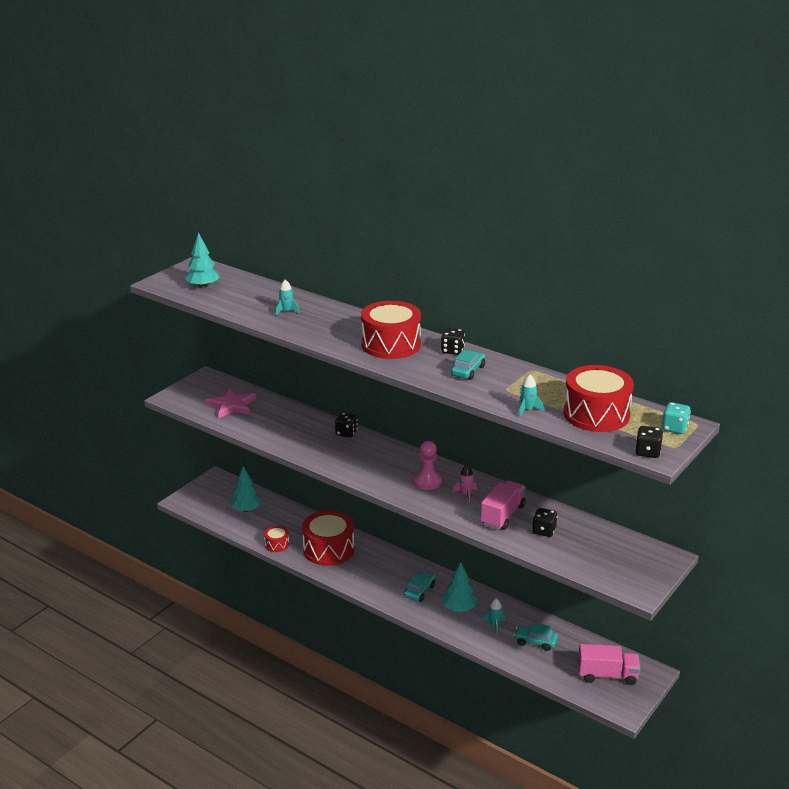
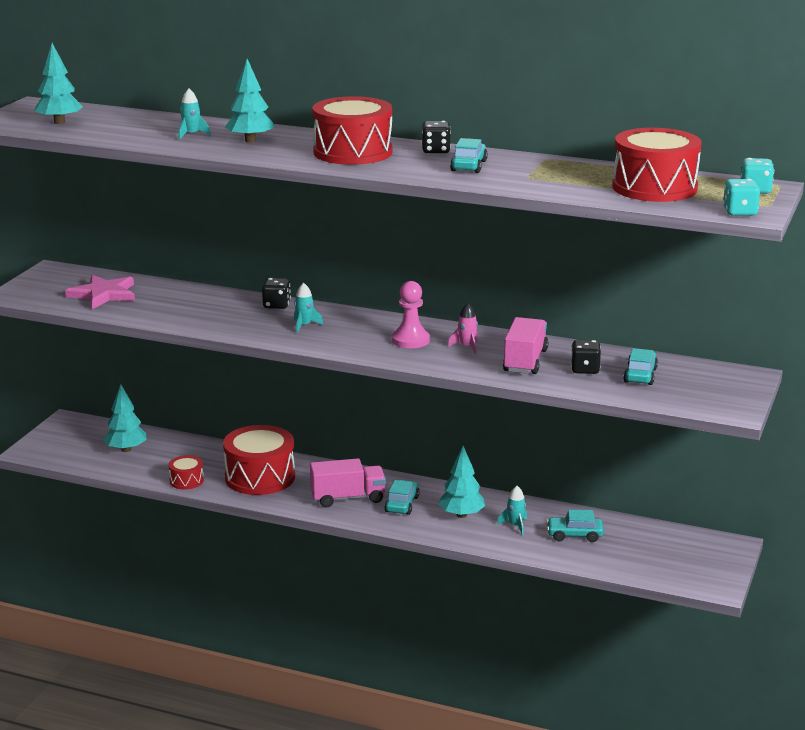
camera: 15 degrees left, 5 degrees down
(324, 323) = (250, 140): none -> turquoise tree
(527, 410) = (568, 191): turquoise rocket -> turquoise rocket (304, 325)
(583, 543) = (640, 375): none -> turquoise car
(607, 675) = (679, 556): pink truck -> pink truck (348, 498)
(647, 452) = (739, 212): black dice -> turquoise dice

